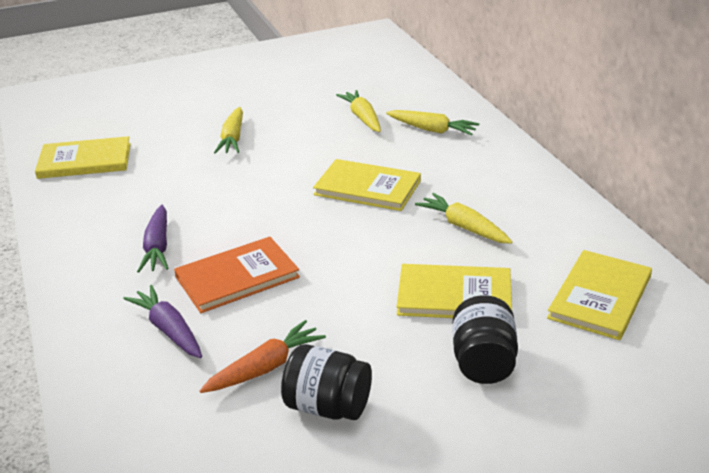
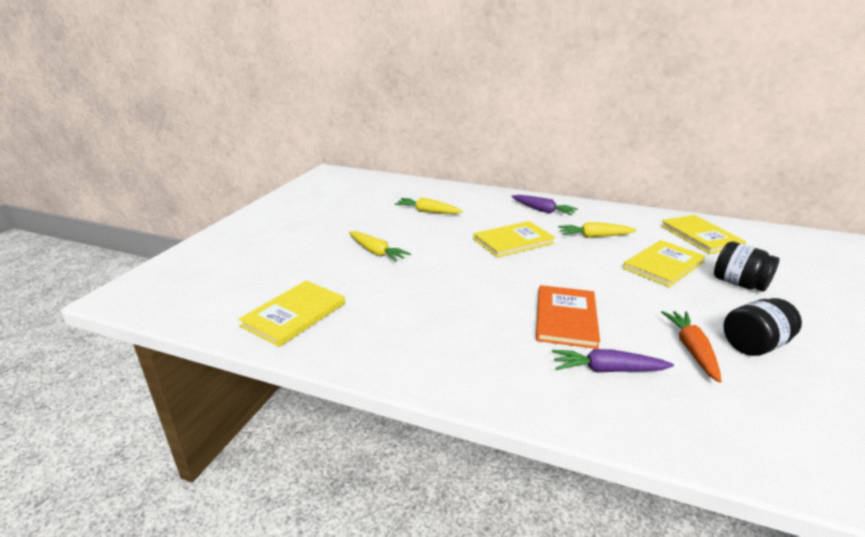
camera: 50 degrees left, 5 degrees down
(157, 247) = (483, 332): purple carrot -> purple carrot (543, 210)
(432, 130) = (476, 203): yellow carrot -> none

